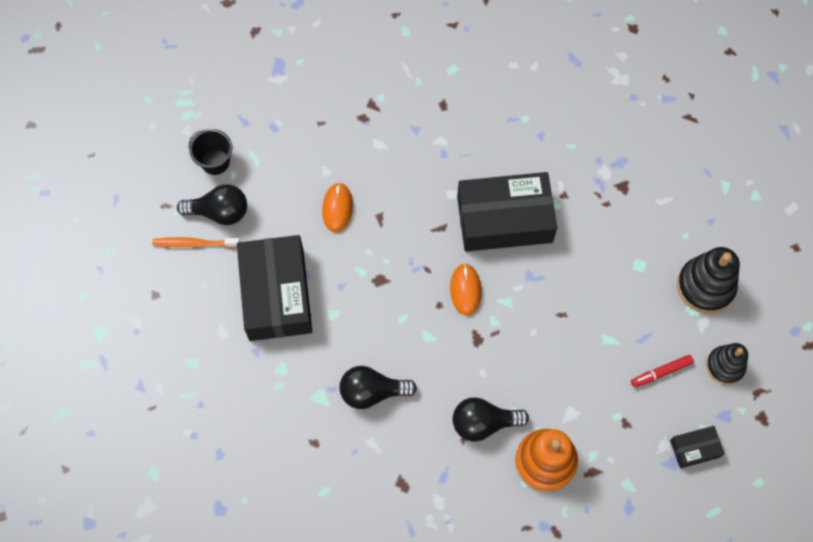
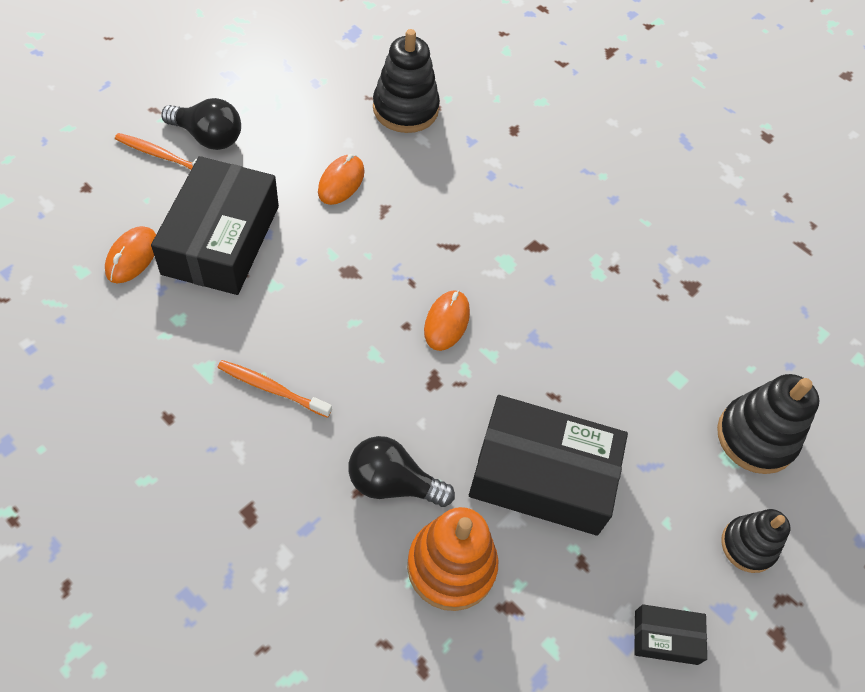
camera: 15 degrees right, 10 degrees down
(215, 162) = (233, 90): black bucket -> none
(221, 336) = (132, 257): none -> orange mouse
(353, 121) = (405, 109): none -> black stacking toy
(372, 392) = (272, 389): black light bulb -> orange toothbrush
(504, 219) = (530, 266): black box -> black box (542, 475)
(661, 372) = (656, 518): red marker -> none

